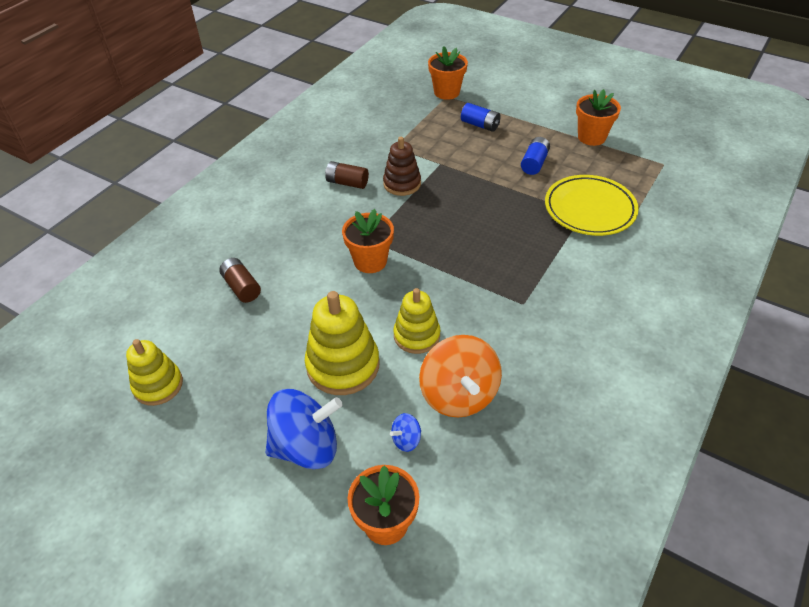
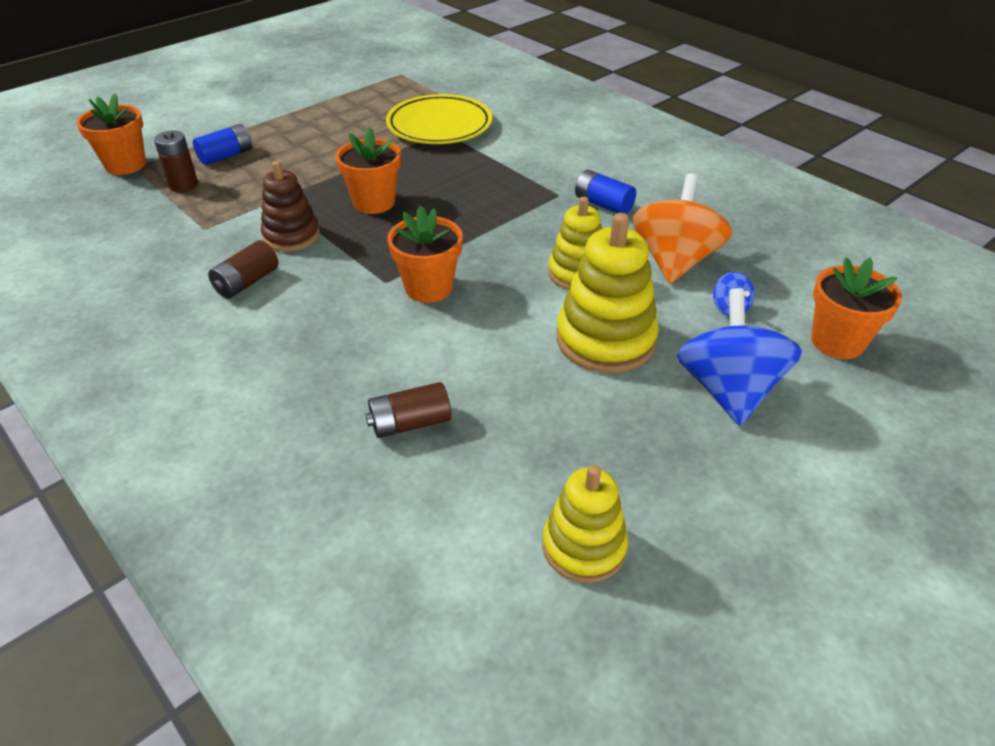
camera: 75 degrees left, 5 degrees down
(436, 122) = (183, 185): none -> brown battery
(459, 395) = (674, 261): orange spinning top -> orange spinning top turned 75 degrees counterclockwise
(534, 163) = (335, 138): blue battery -> blue battery (603, 204)
(591, 137) = (322, 97): orange flower pot -> orange flower pot (374, 202)

